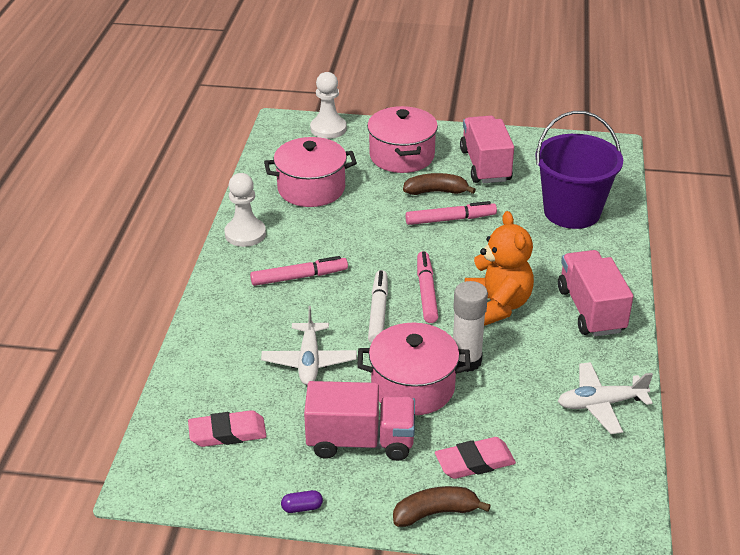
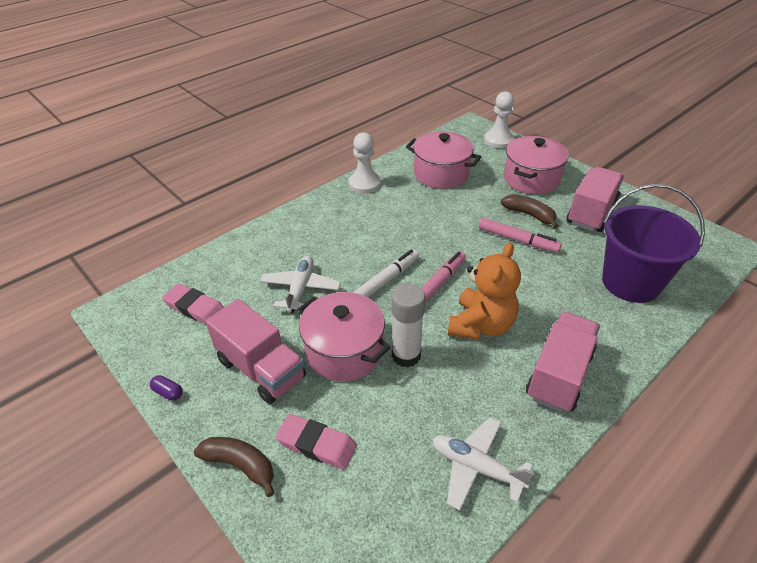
camera: 40 degrees right, 5 degrees up
(299, 277) = (363, 228): pink marker -> none
(309, 361) = (300, 289): white plane -> white plane turned 150 degrees clockwise

